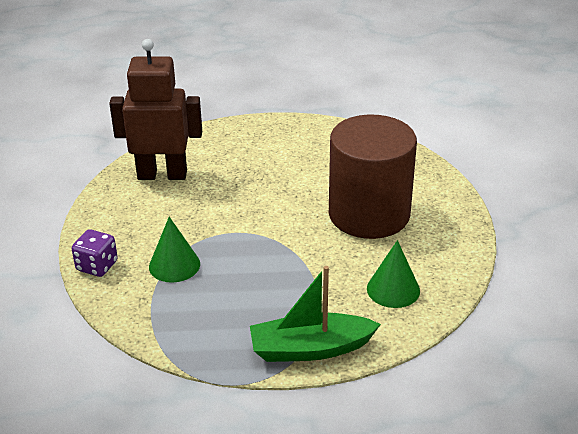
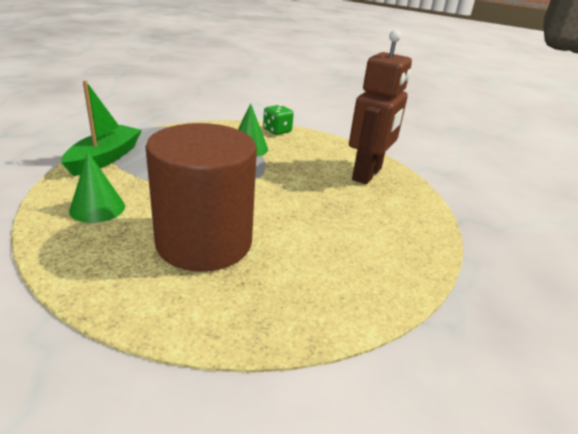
camera: 115 degrees right, 5 degrees down
(97, 266) = (277, 131): purple dice -> green dice

